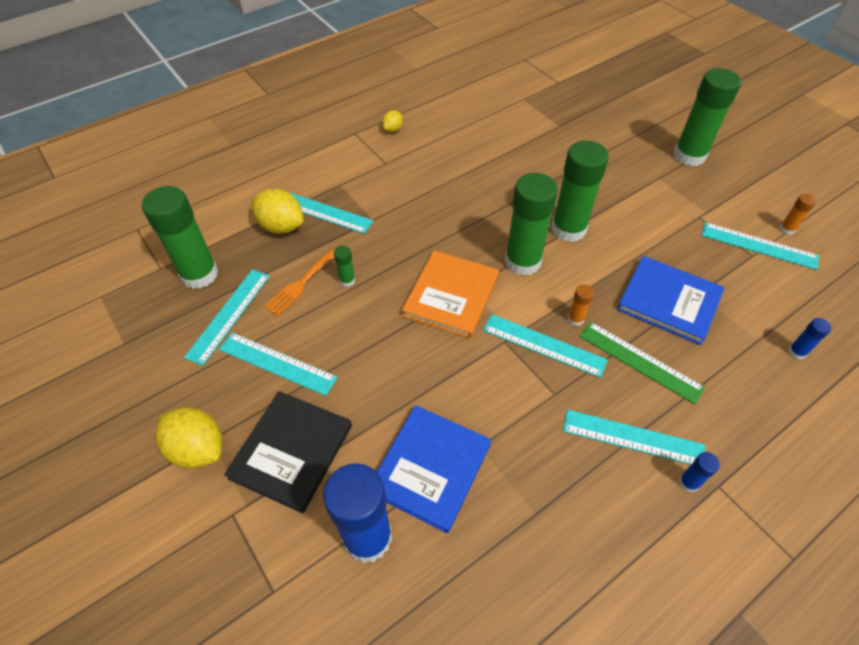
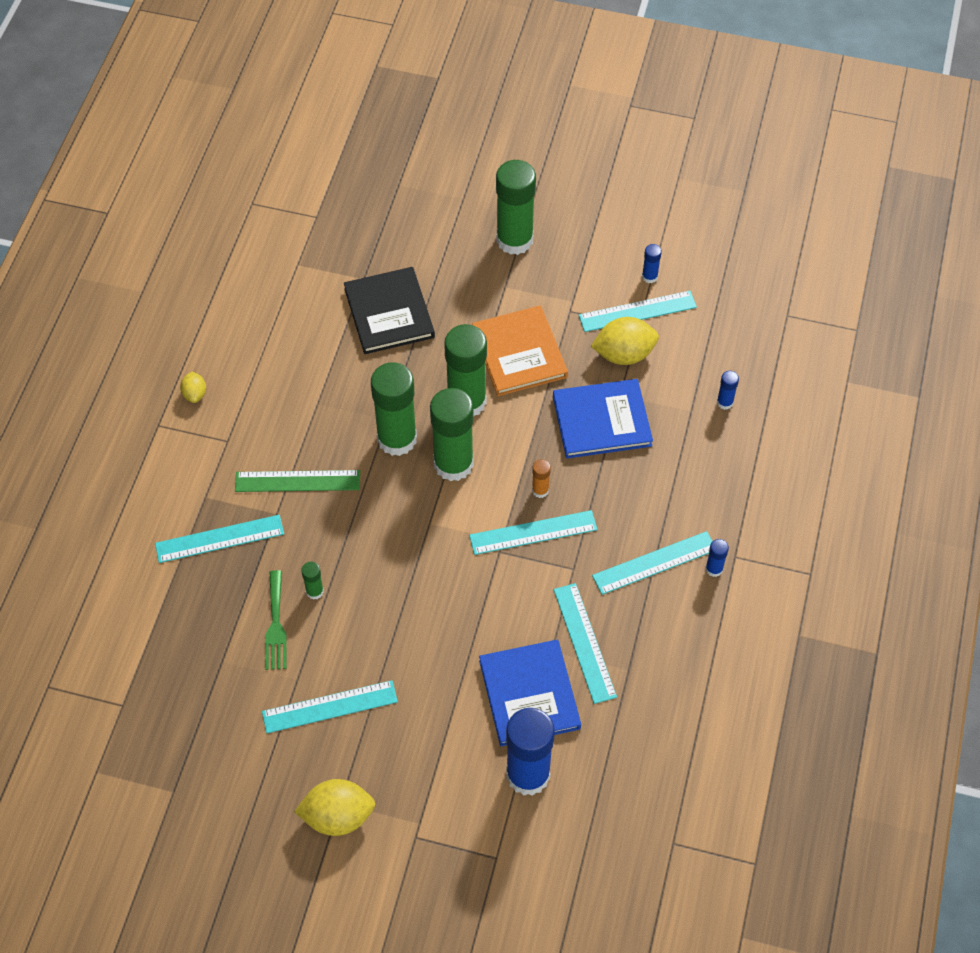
camera: 40 degrees left, 5 degrees up
(199, 274) = (168, 683): green glue stick -> green glue stick (397, 439)
(229, 315) = (240, 699): turquoise ruler -> turquoise ruler (584, 642)
(281, 226) = (195, 582): yellow lemon -> yellow lemon (624, 354)
(291, 451) = (414, 762): black book -> black book (389, 313)
(300, 284) = (275, 625): orange fork -> green fork
(451, 296) = (420, 541): orange book -> orange book (519, 353)
(639, 361) = (616, 494): green ruler -> green ruler (297, 481)
(787, 229) = (649, 277): orange glue stick -> blue glue stick

